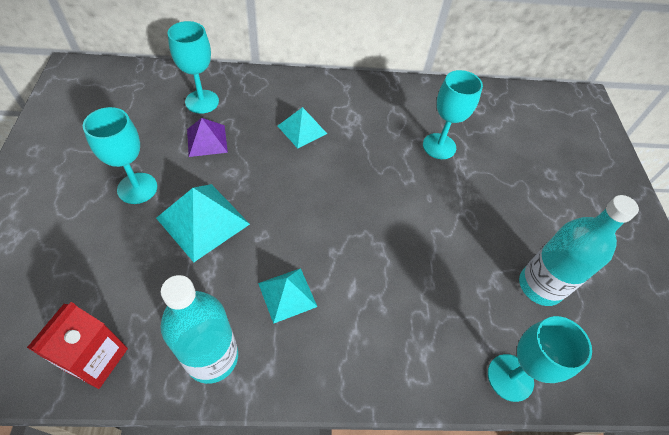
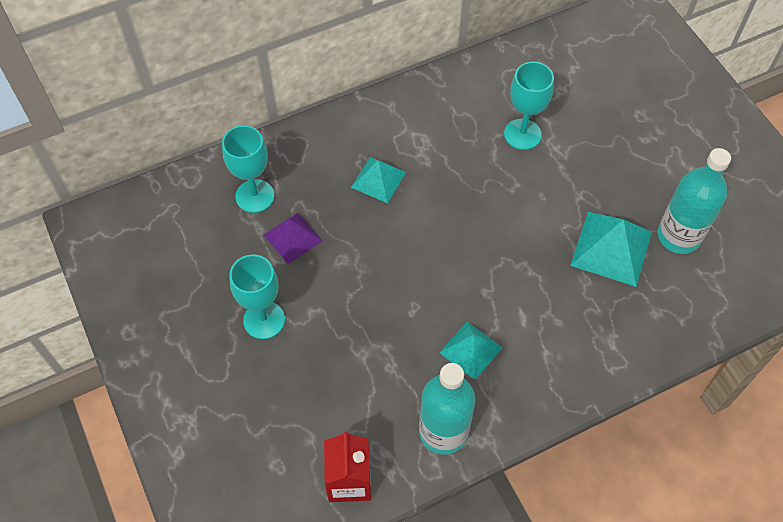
camera: 20 degrees left, 5 degrees up
(203, 221) = (350, 321): turquoise pyramid -> turquoise pyramid (611, 248)
(510, 377) = (688, 328): turquoise goblet -> none

